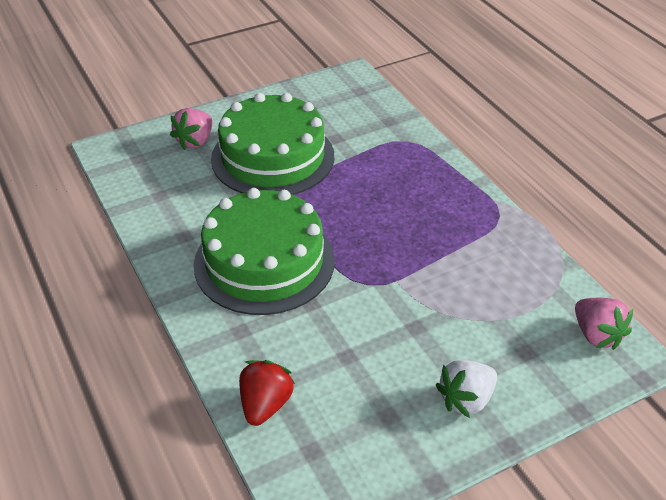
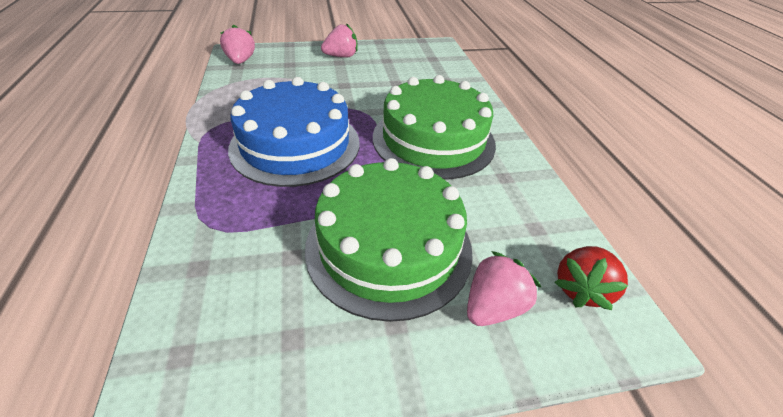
camera: 165 degrees left, 0 degrees up
(265, 405) = (452, 75): red strawberry -> red strawberry (581, 289)
(402, 219) = (295, 144): none -> blue cake
(466, 399) = (341, 56): white strawberry -> pink strawberry

